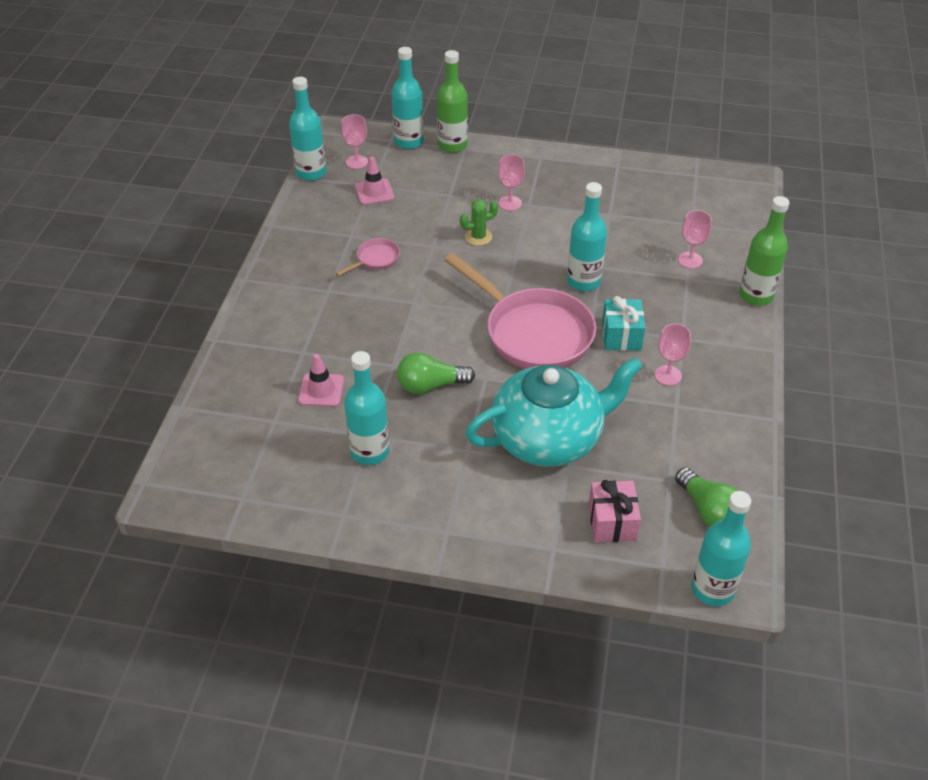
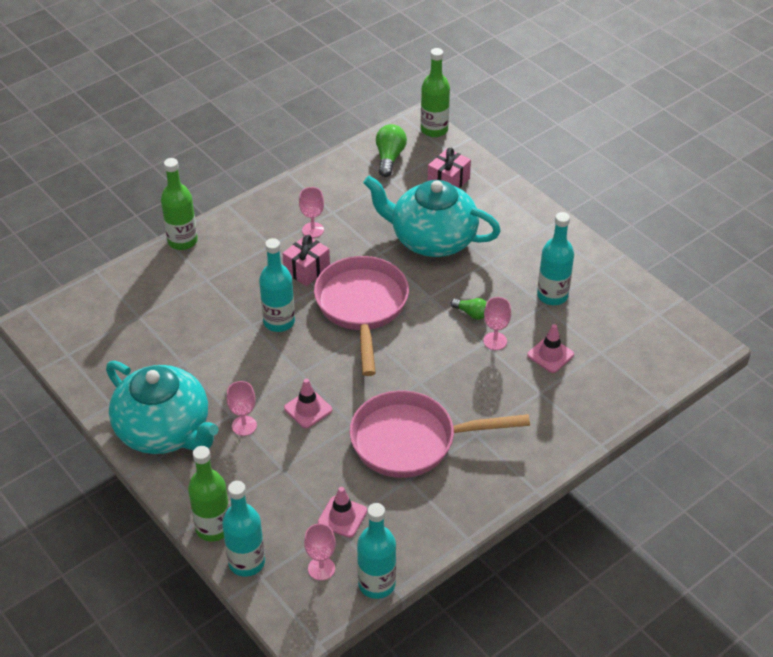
camera: 140 degrees left, 0 degrees up
(375, 259) = (411, 441): pink pan -> pink pan, size x2.33
(431, 385) = (471, 313): green light bulb -> green light bulb, size x0.63
(478, 237) = (308, 409): green cactus -> pink traffic cone
(559, 172) = (164, 430): none -> turquoise teapot
(621, 336) = (307, 269): turquoise gift -> pink gift
(690, 260) = (184, 290): pink goblet -> pink goblet (495, 341)
(712, 589) = (434, 130): turquoise bottle -> green bottle

